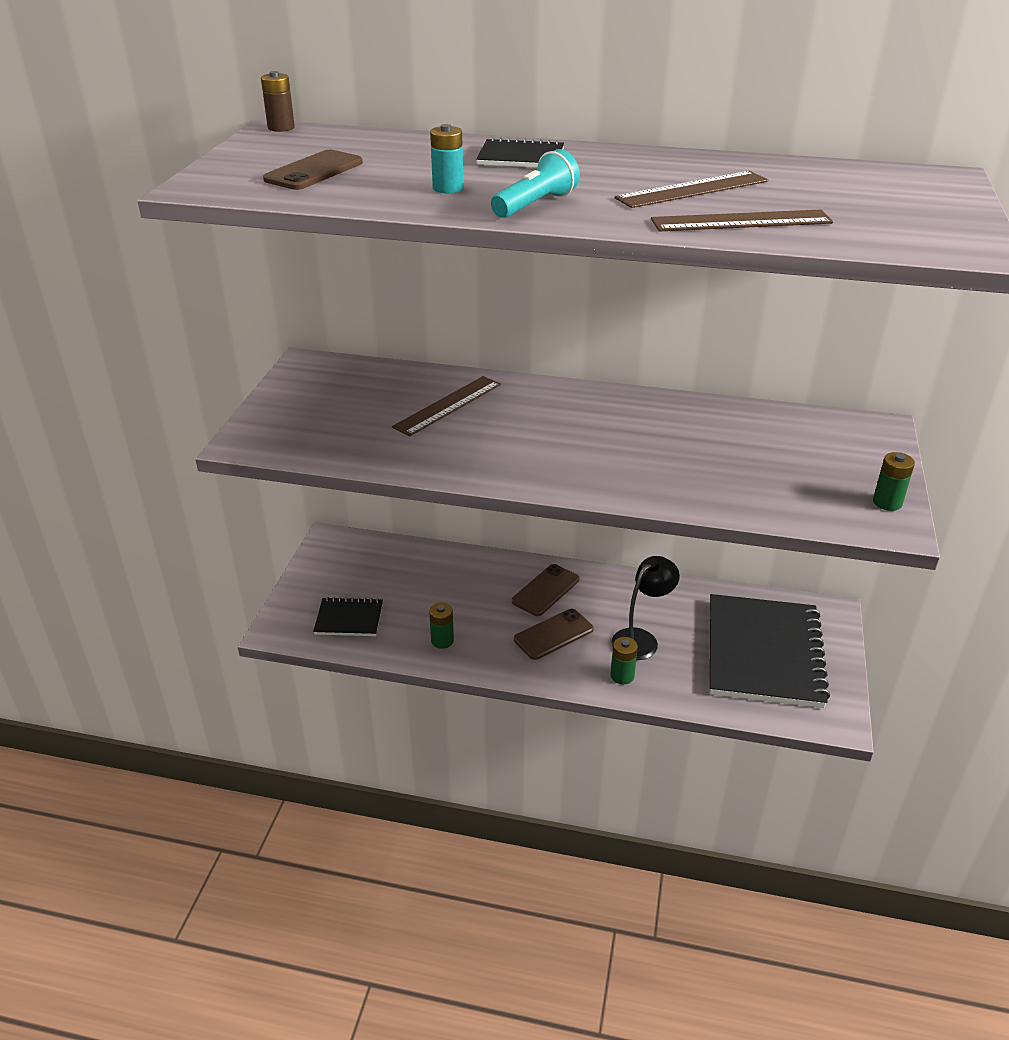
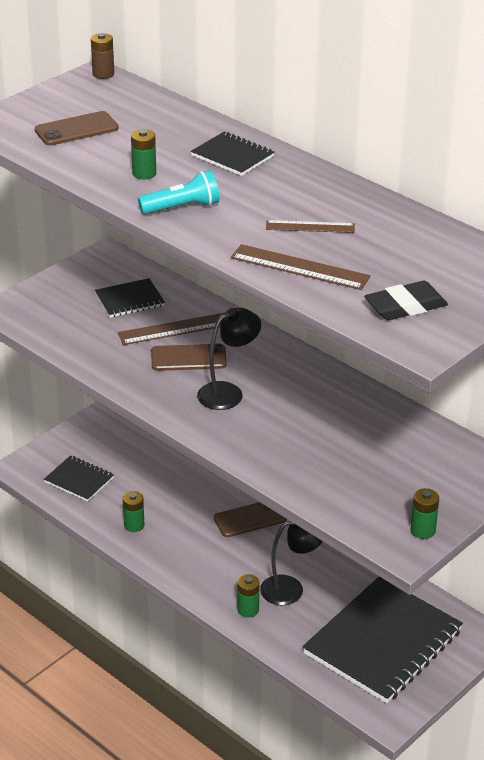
camera: 30 degrees right, 0 degrees up
(372, 394) = (129, 300): none -> black notebook
(448, 188) = (144, 173): turquoise battery -> green battery
(553, 634) = (224, 556): brown phone -> brown phone (188, 358)
(564, 444) = (228, 392): none -> black lamp
(692, 189) = (310, 227): brown ruler -> brown ruler, size x0.65
(897, 225) = (405, 306): none -> black eraser

